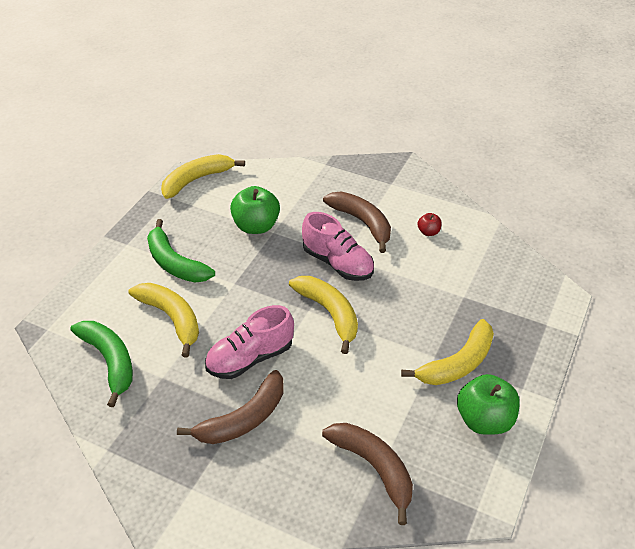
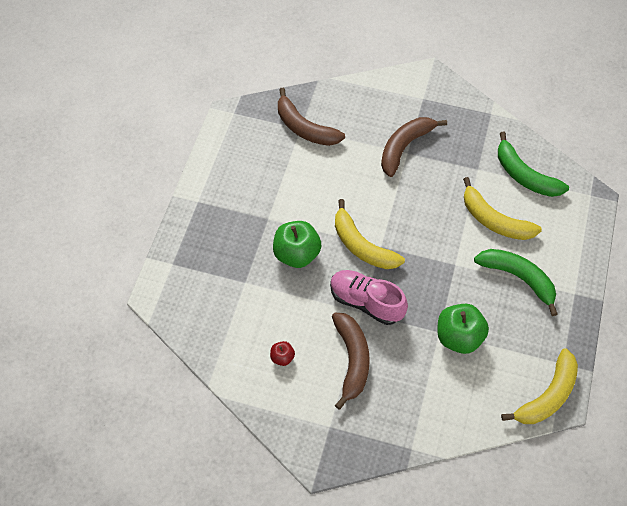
camera: 170 degrees right, 15 degrees up
(250, 358) = (416, 194): pink shoe -> none
(362, 222) = (352, 360): brown banana -> brown banana turned 135 degrees counterclockwise
(458, 363) = (249, 215): yellow banana -> none
(484, 420) = (228, 172): green apple -> green apple (297, 254)

